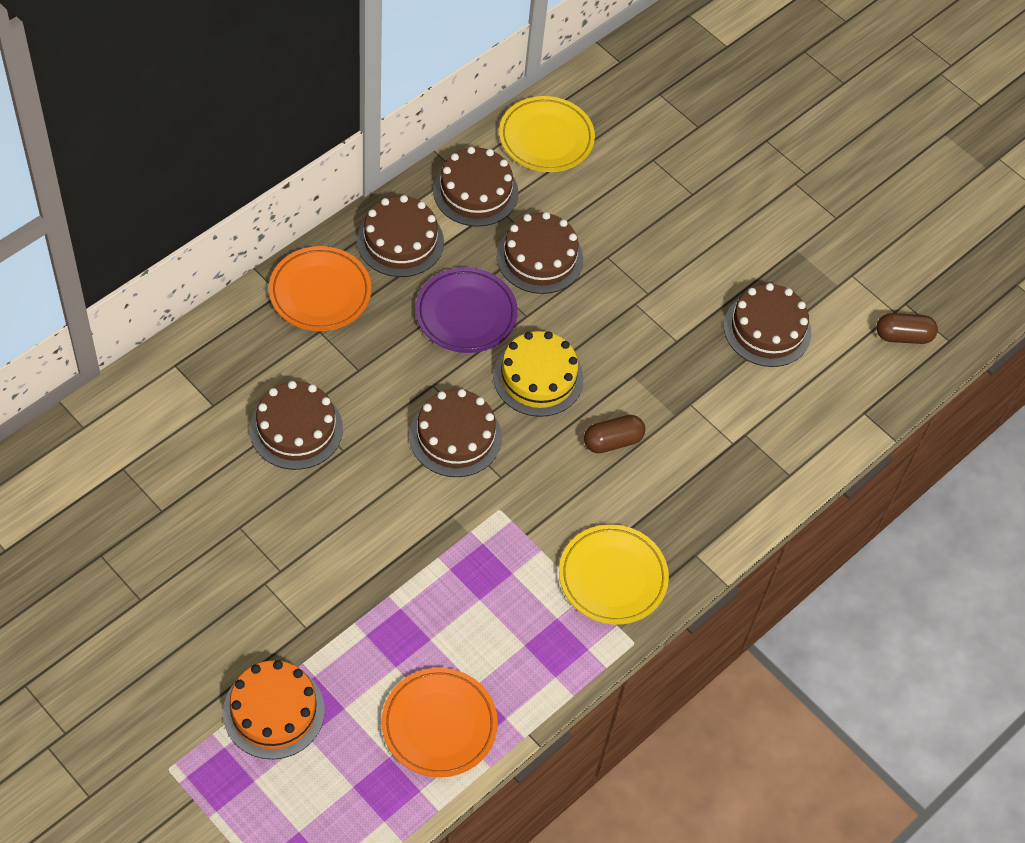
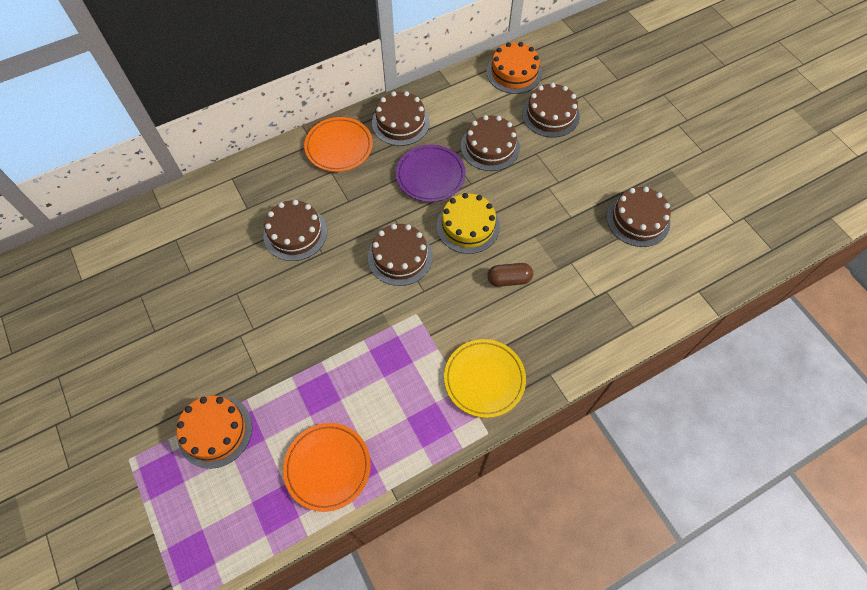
camera: 20 degrees right, 5 degrees up
(475, 192) = (458, 99): brown cake -> brown cake (550, 114)
(546, 138) = (514, 72): yellow plate -> orange cake
(903, 336) = (738, 240): brown capsule -> none

